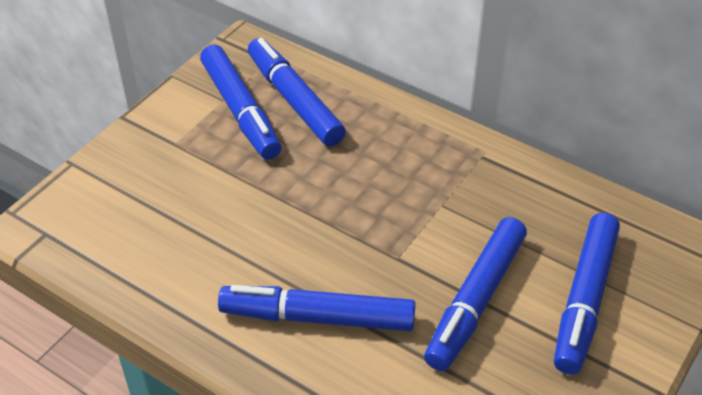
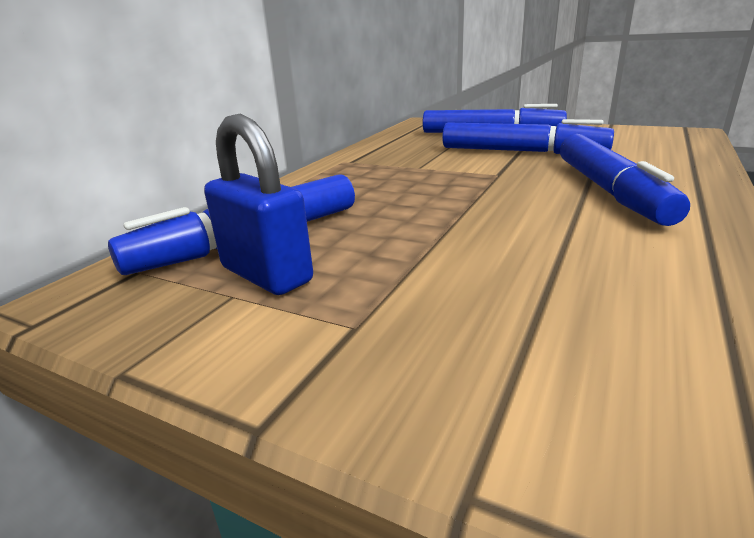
camera: 95 degrees left, 20 degrees down
(240, 110) = (266, 274): blue marker -> blue padlock

